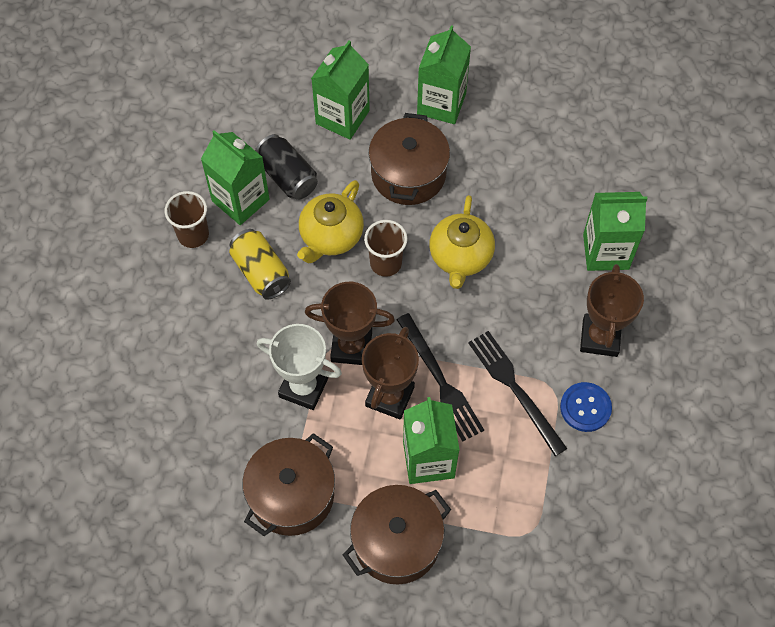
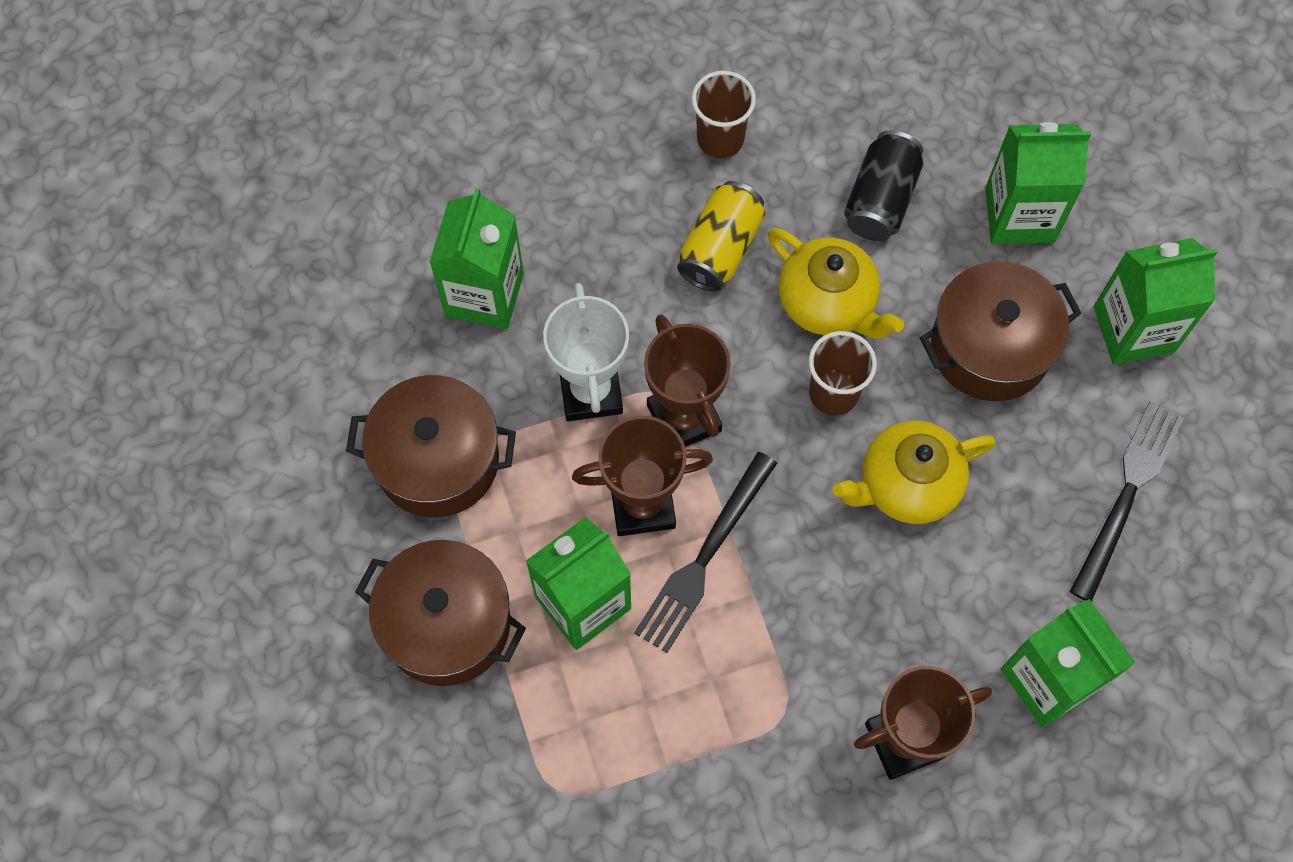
camera: 60 degrees right, 5 degrees up
(240, 200) = (807, 164): green carton -> green carton (484, 294)
(331, 236) = (828, 302): yellow teapot -> yellow teapot turned 135 degrees counterclockwise
(515, 388) = (753, 662): black fork -> black fork (1127, 494)
(585, 407) = (783, 774): blue button -> none

